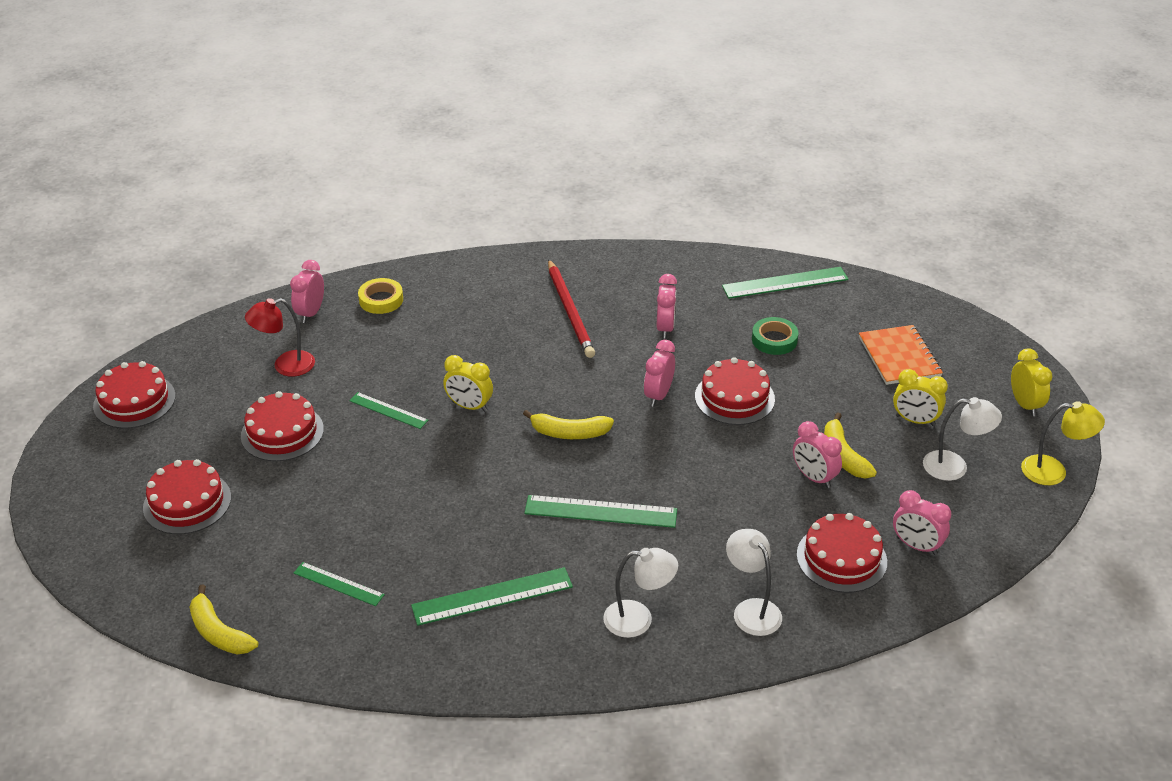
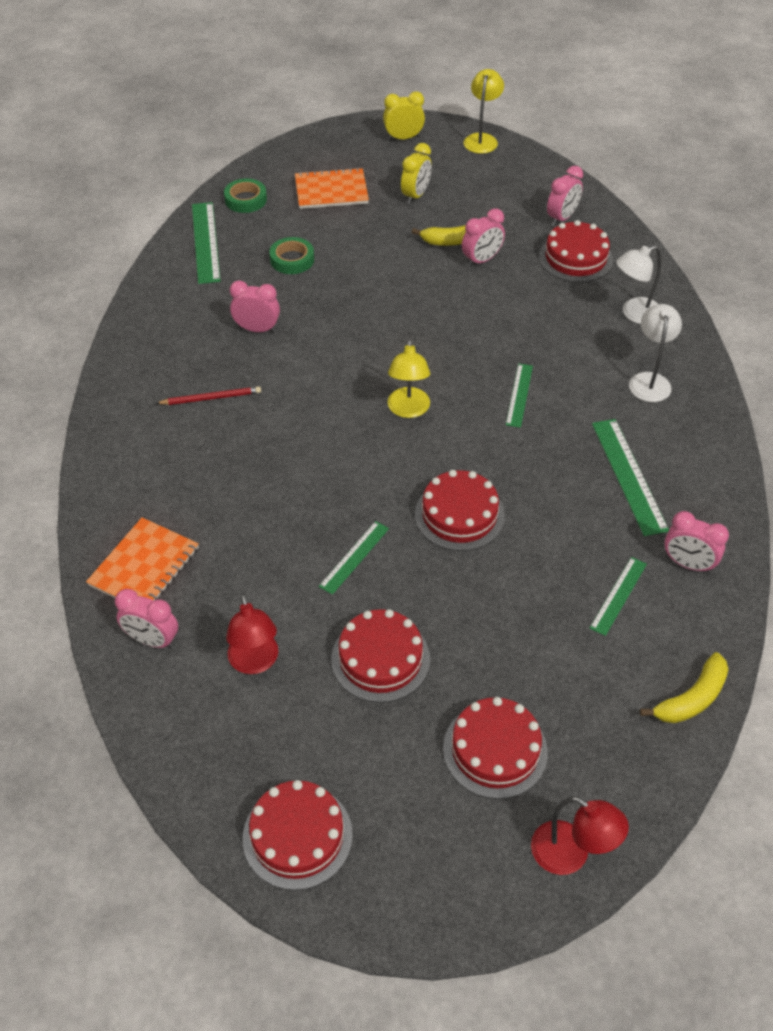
camera: 85 degrees left, 10 degrees up
(86, 548) = (571, 855): none -> red lamp
(381, 300) = (144, 566): yellow tape -> orange notebook
(469, 406) = (357, 486): yellow clock -> none
(569, 433) = (408, 410): yellow banana -> yellow lamp
(570, 311) = (211, 398): red pencil -> red pencil, size x0.59
(600, 512) = (519, 395): green ruler -> green ruler, size x0.62
(658, 395) = (360, 343): pink clock -> pink clock (688, 564)
(734, 397) = (371, 294): red cake -> red cake (459, 515)
(861, 300) = (246, 200): none -> green tape
(954, 467) = (473, 185): white lamp -> none

